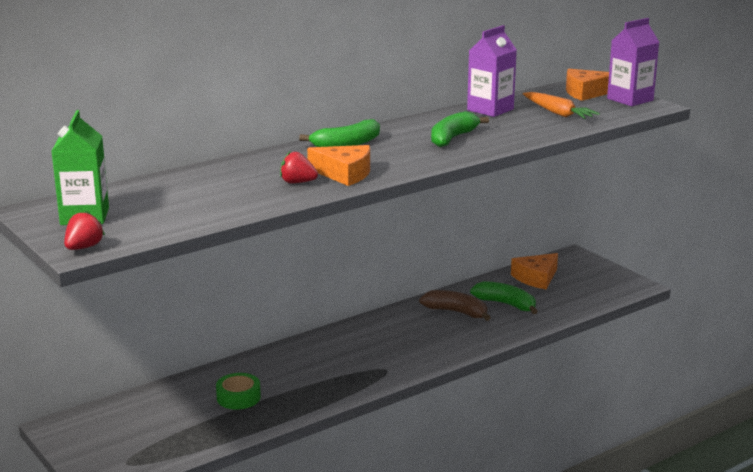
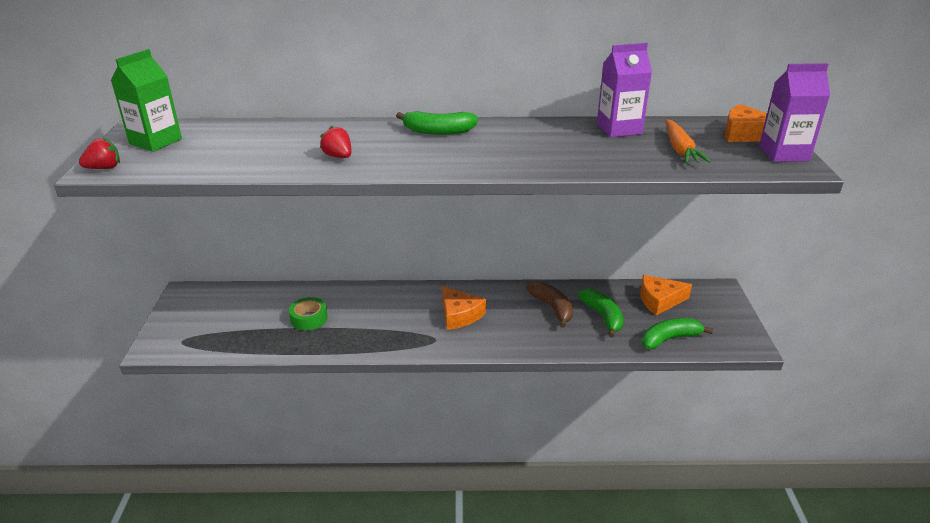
camera: 35 degrees right, 10 degrees up
(344, 174) = (387, 159): orange cheese -> orange cheese (459, 315)
(452, 138) = (535, 149): green banana -> green banana (669, 339)

